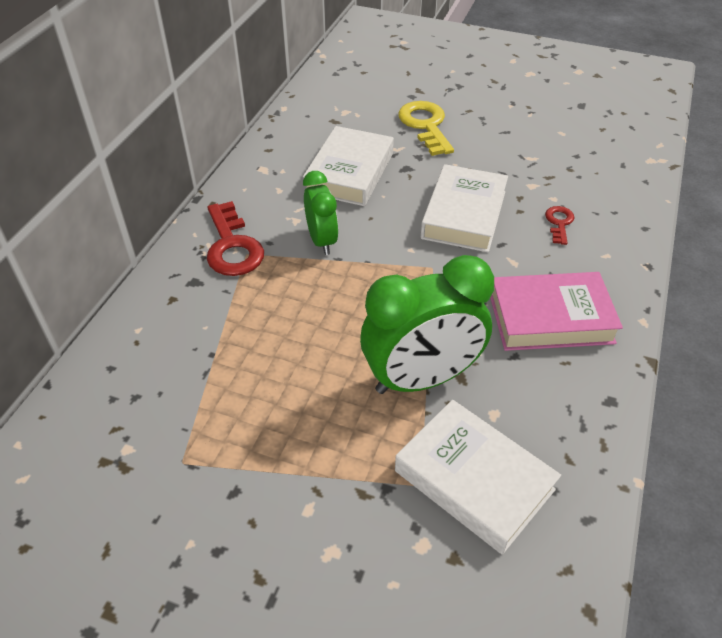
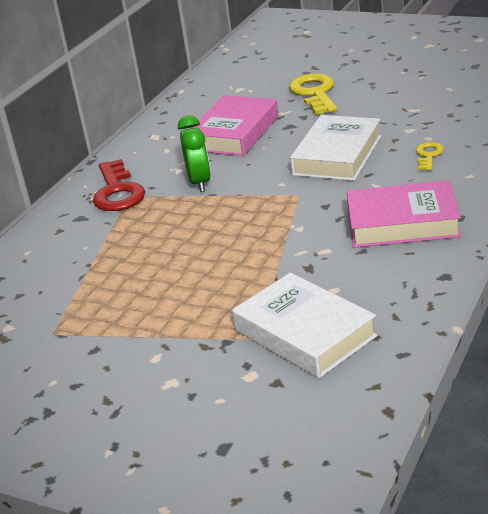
camera: 10 degrees right, 15 degrees down
(350, 173) = (235, 133): white book -> pink book
(421, 379) = (272, 270): green clock -> none
(559, 223) = (428, 155): red key -> yellow key

